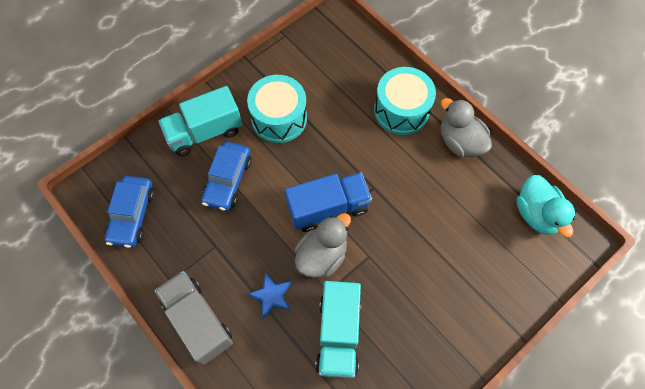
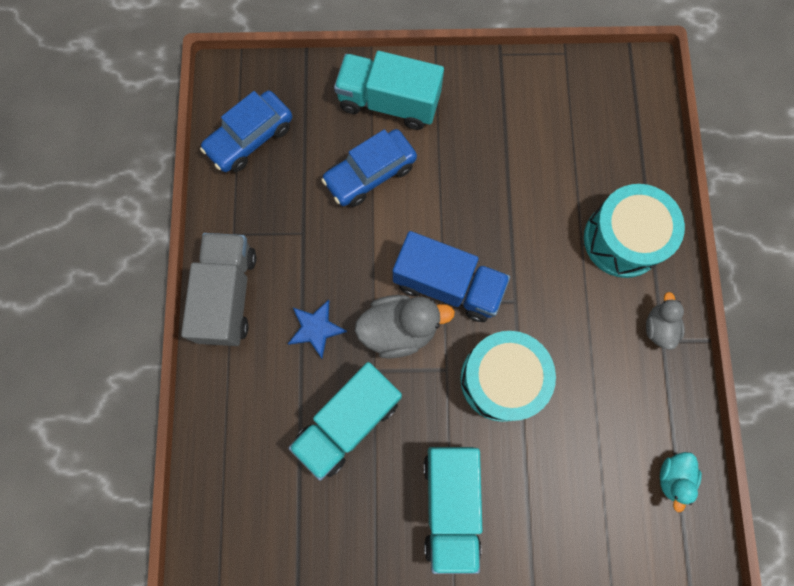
camera: 40 degrees right, 10 degrees up
(279, 118) = (479, 145): turquoise drum -> turquoise drum (501, 379)
(437, 330) = (450, 503): none -> turquoise truck
(460, 142) = (658, 327): grey duck -> grey duck, size x0.59
(536, 214) = (672, 477): turquoise duck -> turquoise duck, size x0.59

